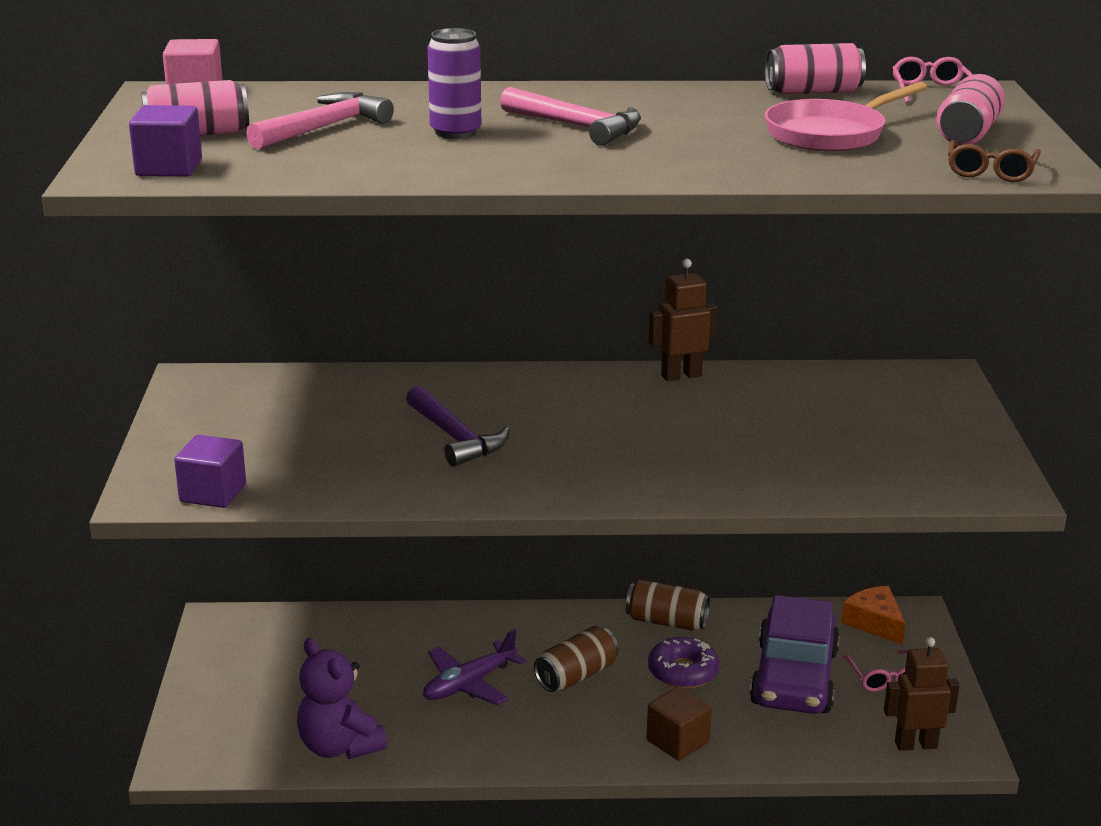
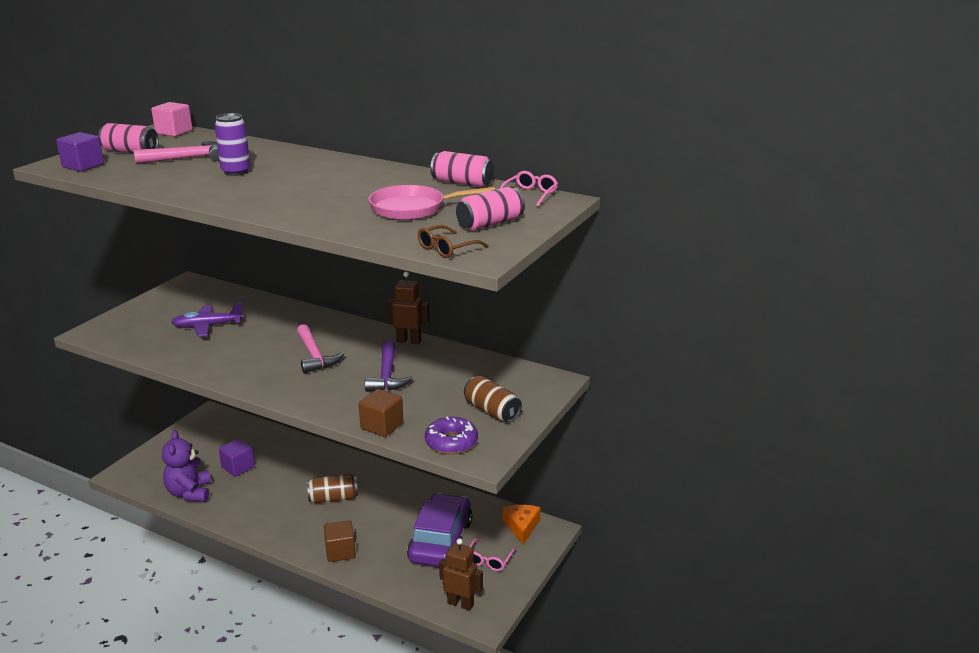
camera: 30 degrees right, 0 degrees up
(213, 493) = (115, 339): purple cube -> purple cube (238, 467)
(455, 437) = (253, 343): purple hammer -> purple hammer (387, 375)
(469, 684) = (279, 484): purple plane -> purple plane (207, 326)
(577, 127) = (297, 180): pink hammer -> pink hammer (315, 356)
(667, 622) = (411, 486): brown can -> brown can (492, 411)
(683, 671) = (387, 516): purple donut -> purple donut (451, 442)
(794, 678) = (440, 541): purple car -> purple car turned 150 degrees clockwise
(822, 491) = (382, 426): none -> brown cube

